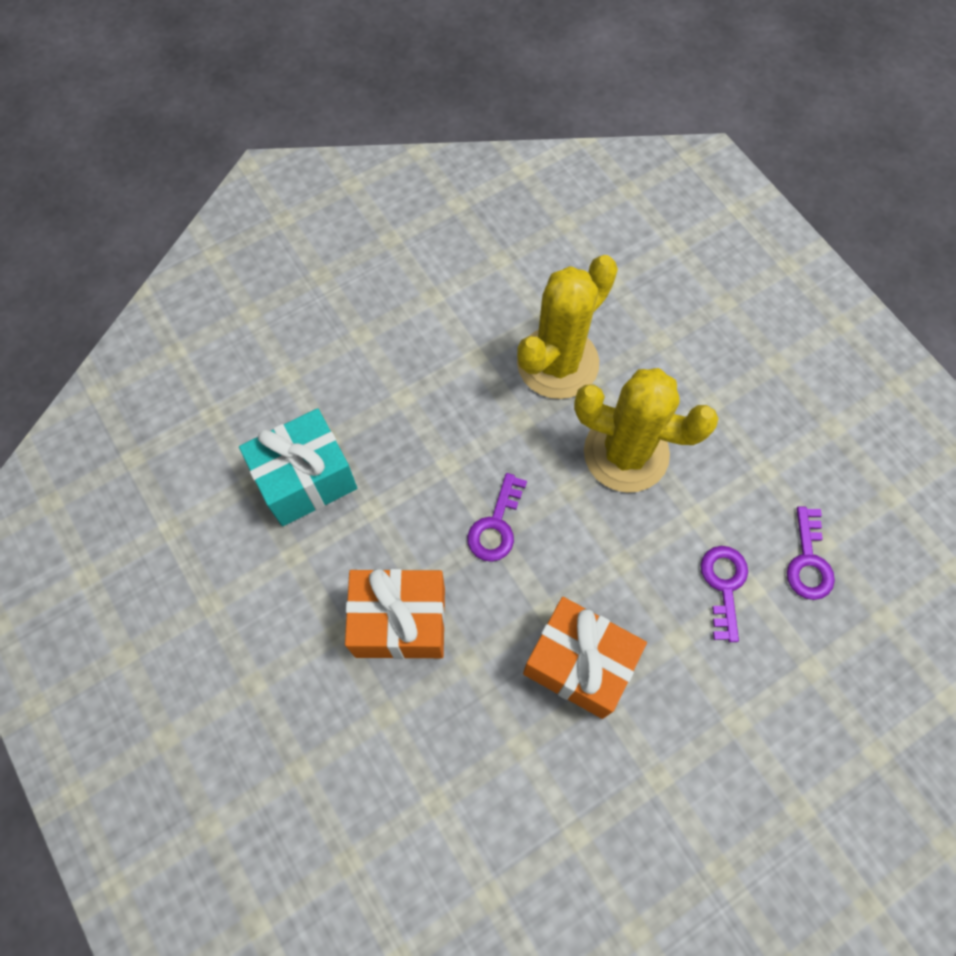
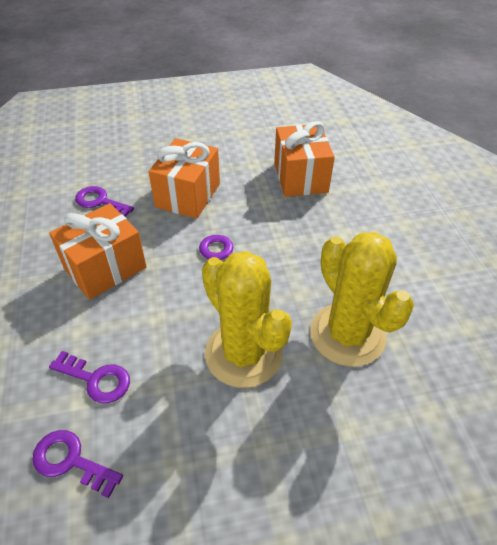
camera: 110 degrees right, 20 degrees down
(306, 480) = (300, 177): turquoise gift -> orange gift
(461, 747) = (100, 202): none -> purple key
(626, 453) = (243, 353): yellow cactus -> yellow cactus turned 75 degrees counterclockwise

